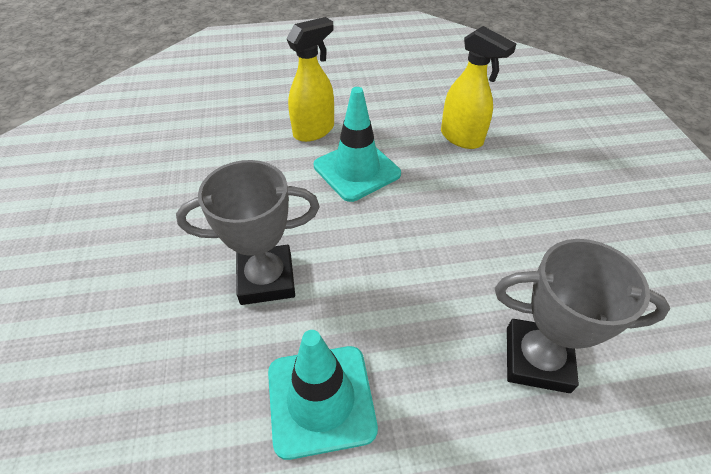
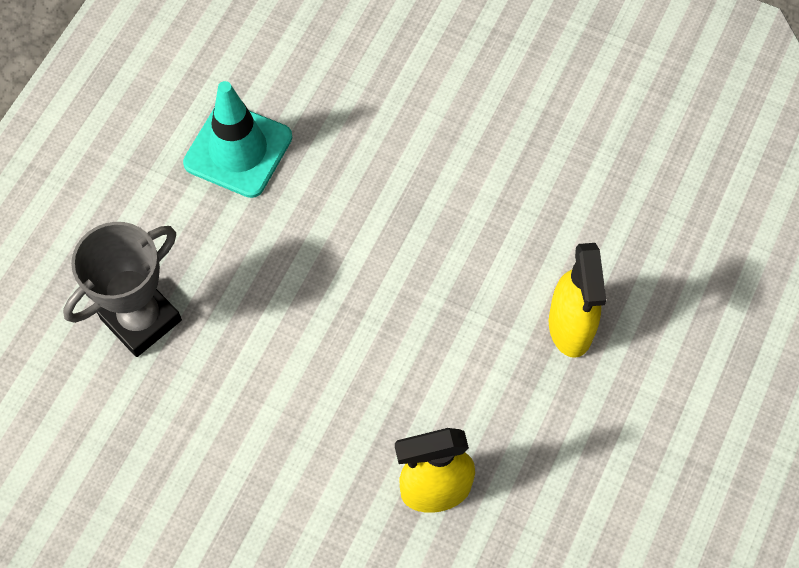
camera: 125 degrees right, 15 degrees up
(266, 279) = (377, 168): grey trophy -> none
(356, 170) = (465, 330): turquoise traffic cone -> none

